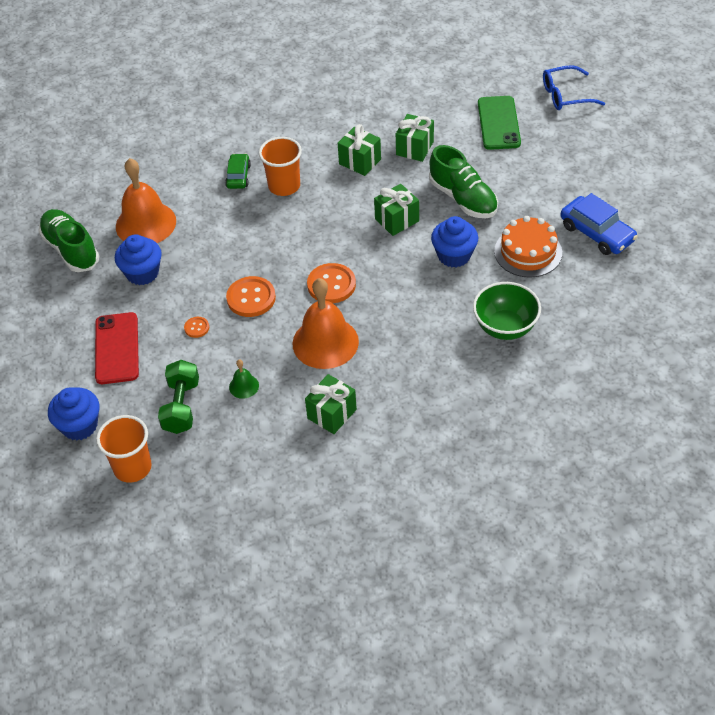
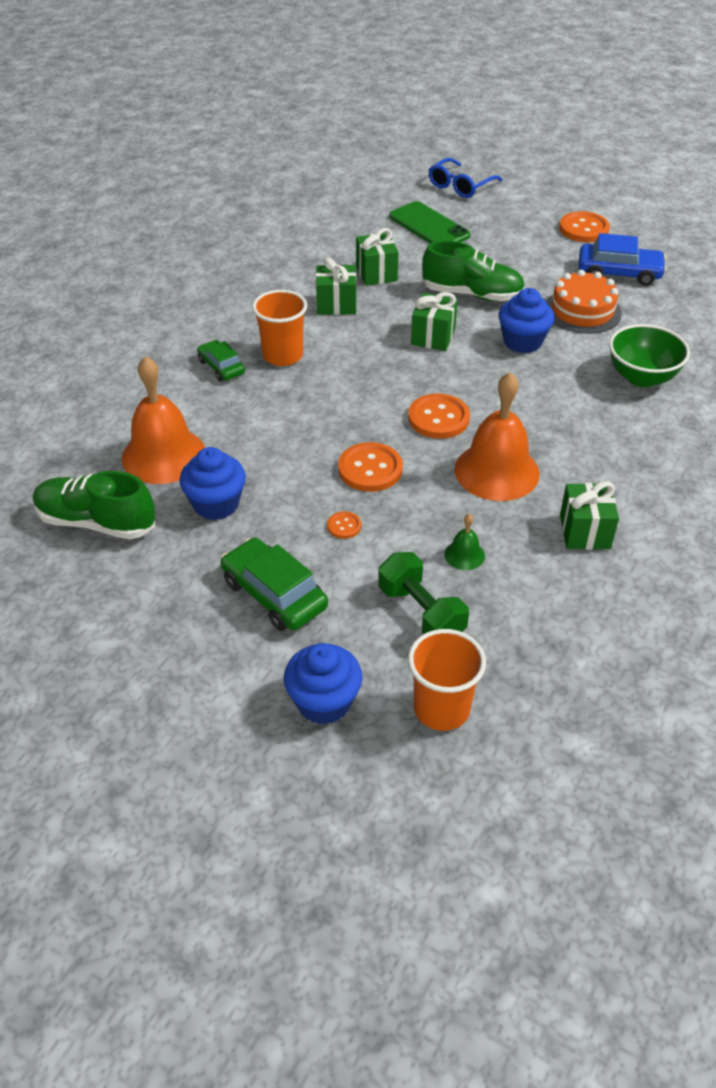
camera: 40 degrees left, 5 degrees down
(117, 348) = (274, 594): red phone -> green car
(617, 180) = (584, 229): none -> orange button

